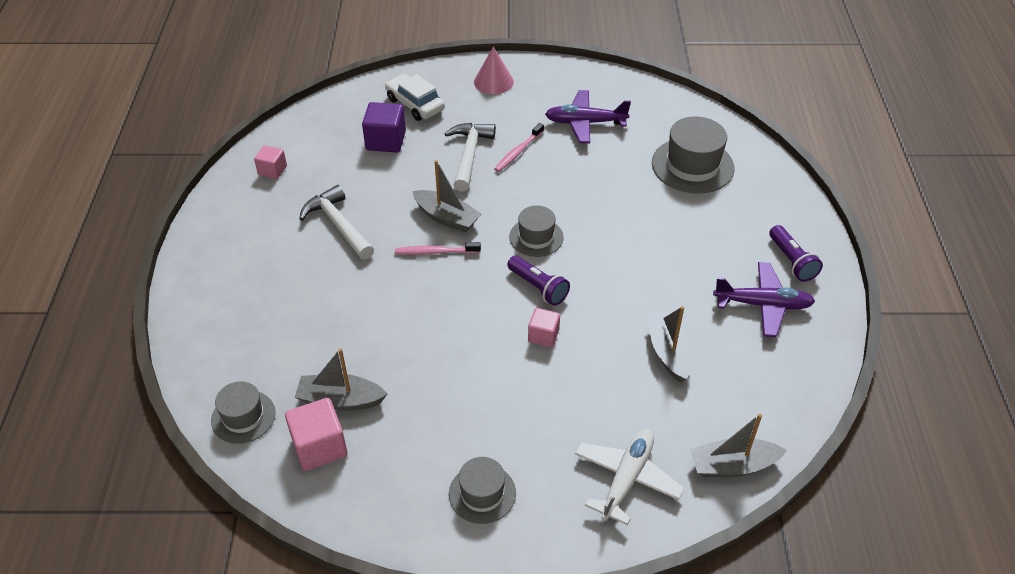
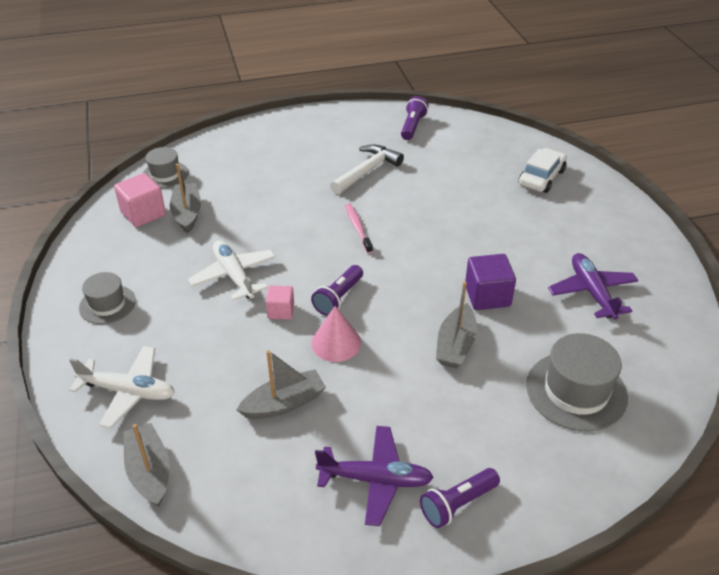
camera: 75 degrees right, 5 degrees down
(272, 170) = (412, 126): pink cube -> purple flashlight
(386, 141) = (481, 172): purple cube -> purple cube (487, 296)
(446, 218) = (402, 226): grey boat -> grey boat (455, 345)
(469, 155) = (492, 223): white hammer -> none
(474, 367) = (234, 276): none -> white plane
(493, 82) = (611, 217): pink cone -> pink cone (336, 343)
(518, 152) = (516, 253): pink toothbrush -> none
(536, 237) = (403, 285): grey hat -> none
(763, 305) = (375, 480): purple plane -> purple plane turned 75 degrees counterclockwise

